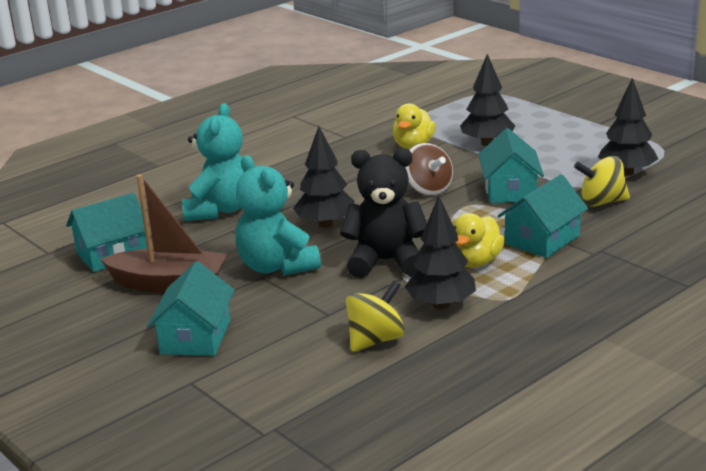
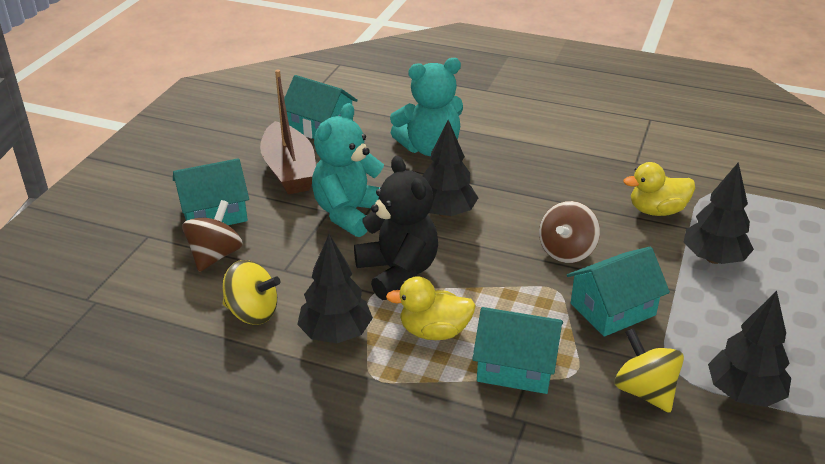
camera: 60 degrees right, 10 degrees up
(268, 347) = (215, 255): none -> brown spinning top

